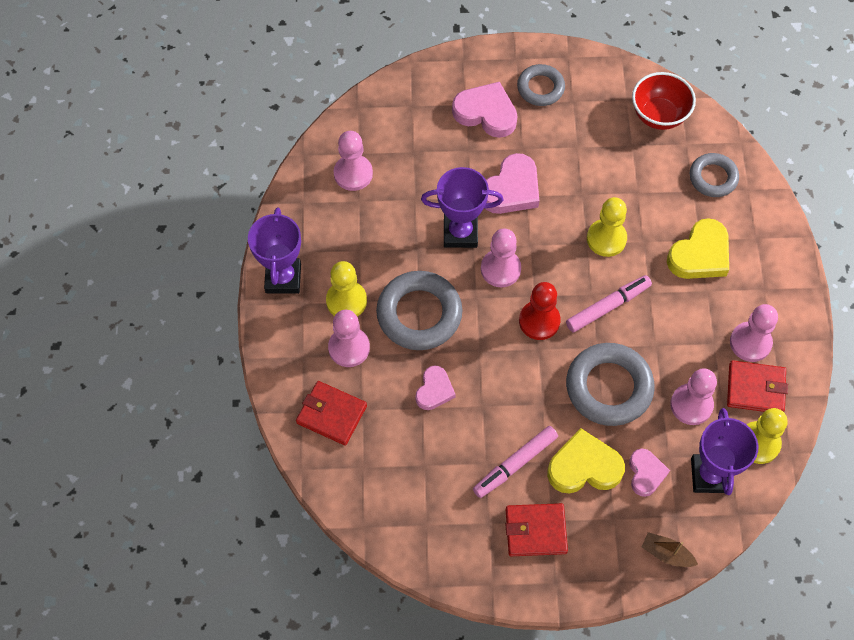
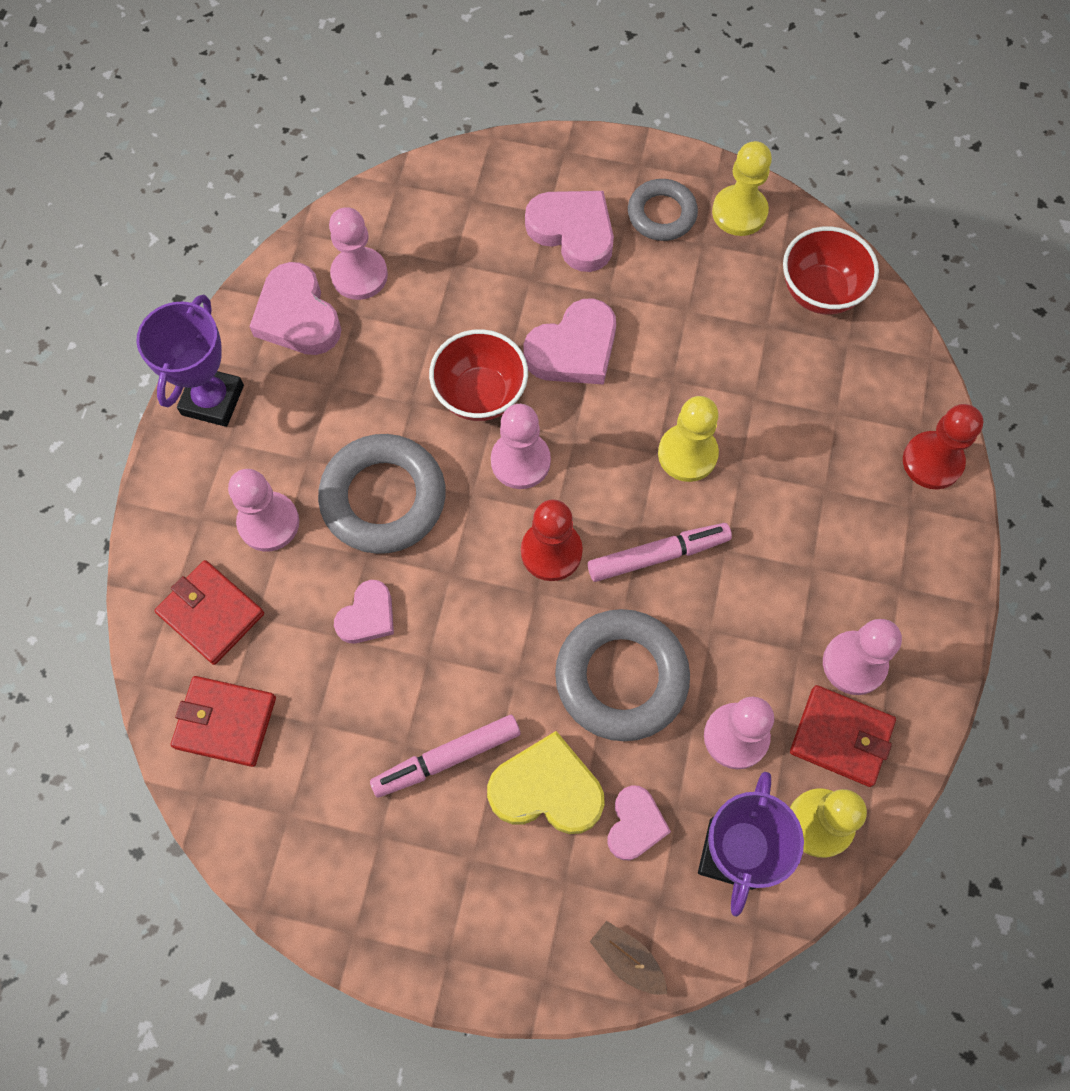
camera: 15 degrees right, 5 degrees up
(321, 210) = (297, 316): none -> pink heart
(346, 301) = (288, 454): yellow pawn -> yellow pawn (739, 212)
(460, 233) = (480, 395): purple trophy -> red bowl
(535, 531) = (443, 869): red wallet -> red wallet (225, 722)
(700, 254) = (818, 511): yellow heart -> none
(713, 178) = (872, 401): grey ring -> none
(761, 206) = (932, 461): none -> red pawn

